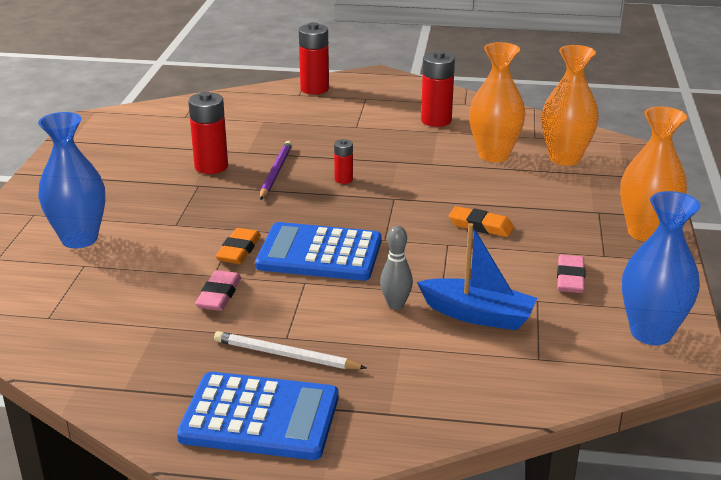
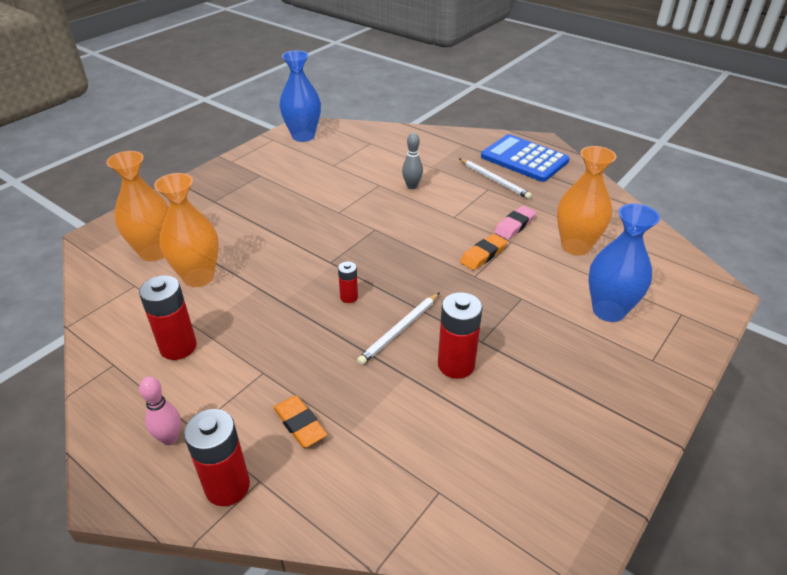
camera: 150 degrees left, 10 degrees up
(275, 172) = (400, 330): purple pencil -> white pencil
(319, 254) = (428, 233): blue calculator -> none
(374, 92) = (170, 438): none -> pink bowling pin
(478, 315) = (374, 168): blue boat -> none
(480, 226) = (301, 217): orange eraser -> orange eraser (300, 424)
(570, 278) = (299, 169): pink eraser -> none
(645, 232) = (213, 179): orange vase -> orange vase (575, 246)

